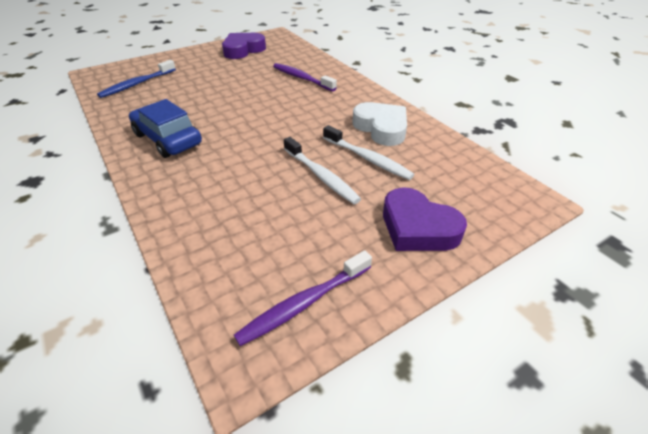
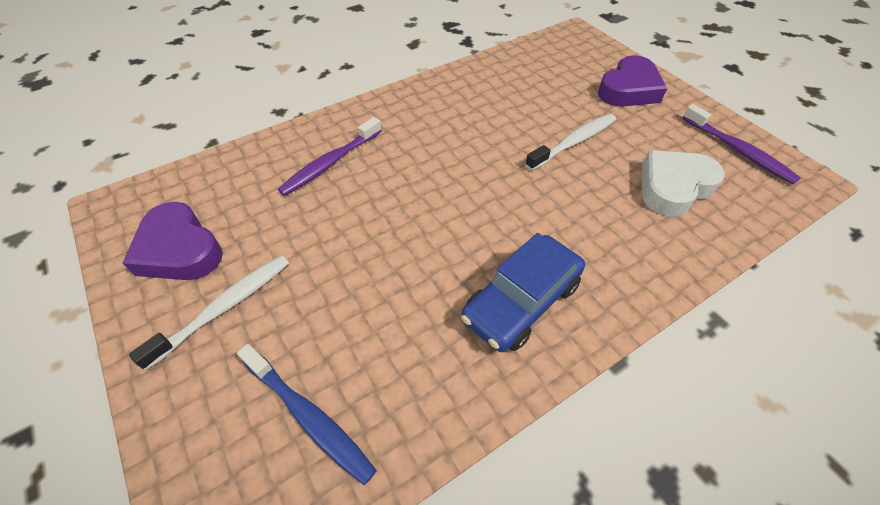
camera: 90 degrees left, 10 degrees up
(367, 158) = (535, 110): white toothbrush -> white toothbrush (223, 308)
(381, 128) = (474, 97): white heart -> white heart (673, 187)

